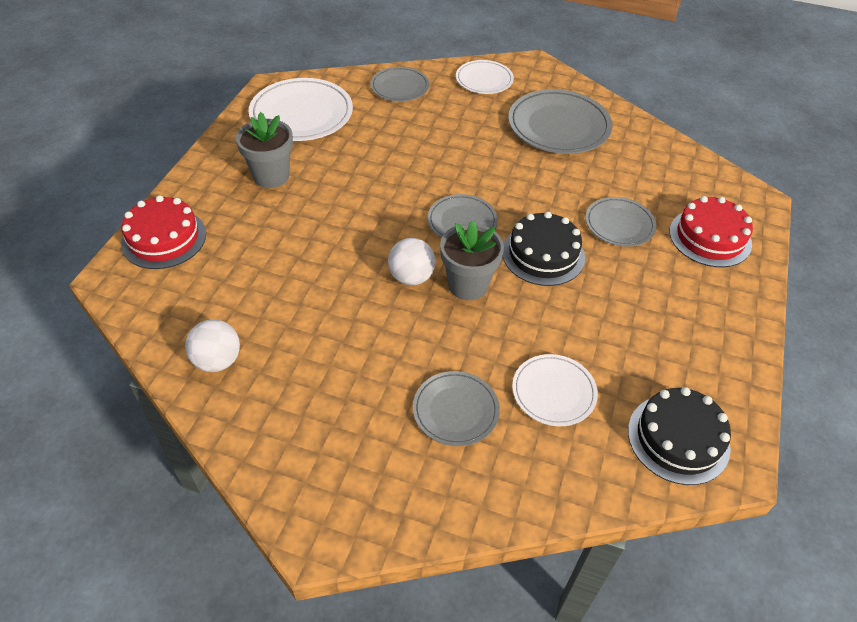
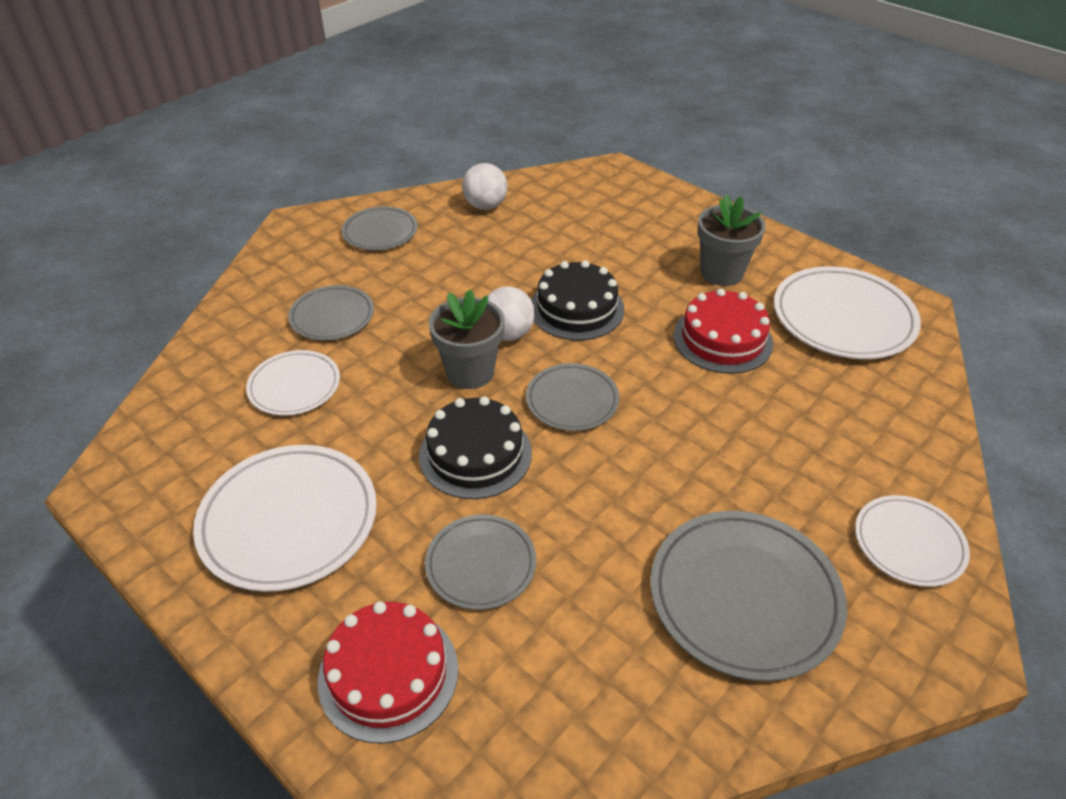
camera: 115 degrees right, 5 degrees down
(164, 238) = (651, 198): red cake -> red cake (722, 339)
(400, 87) = (898, 428): grey plate -> grey plate (380, 232)
(665, 328) = (289, 520): none -> white plate
(678, 438) = (167, 456): black cake -> black cake (576, 308)

